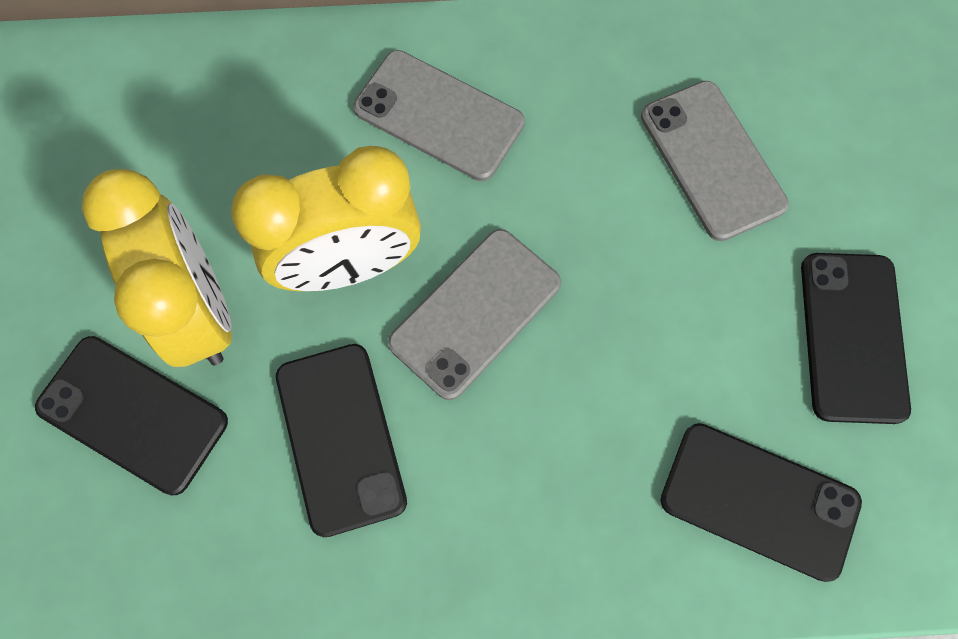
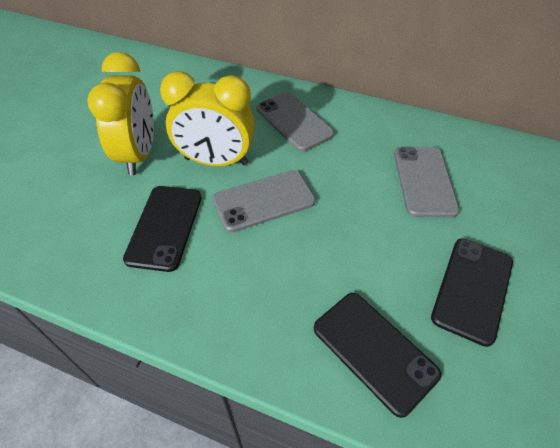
camera: 25 degrees right, 20 degrees down
(133, 414) = (81, 182): black phone -> none

